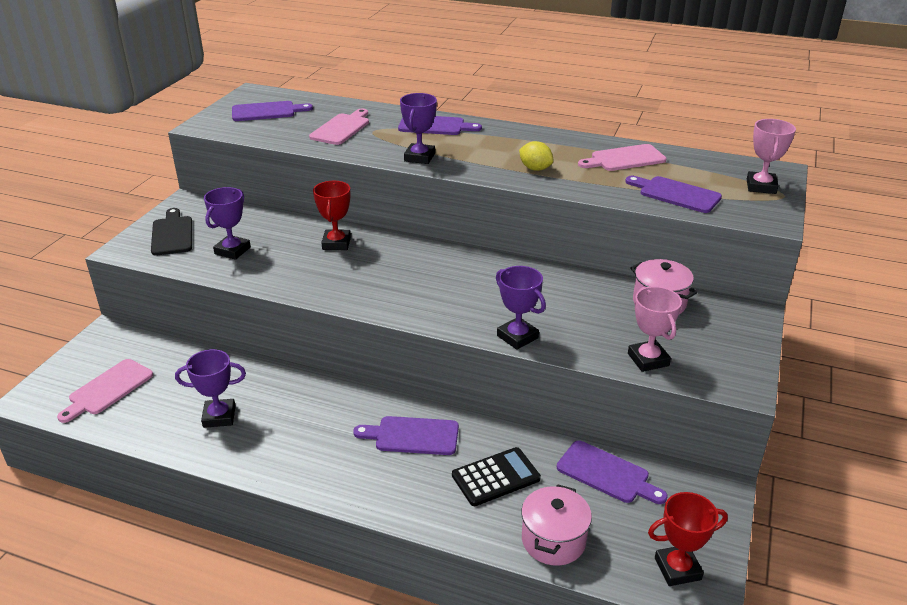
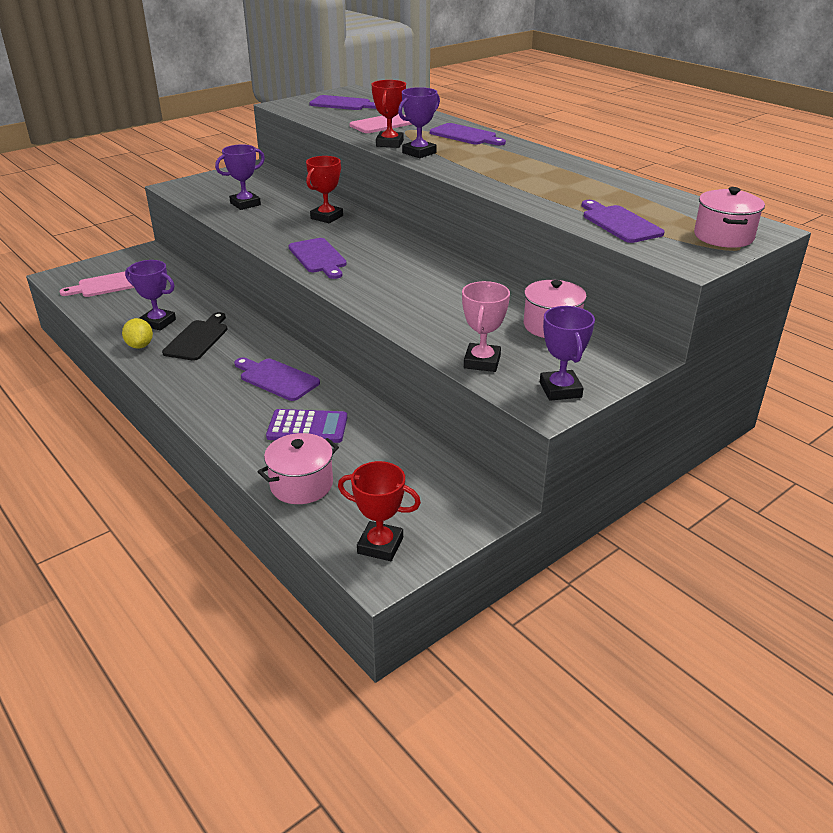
camera: 30 degrees right, 0 degrees up
(172, 234) = (217, 185): black cutting board -> black cutting board (197, 339)
(378, 152) = (389, 143): none -> red trophy
(496, 477) = (307, 427): black calculator -> purple calculator
(517, 337) = (387, 314): purple trophy -> purple trophy (560, 390)
(535, 168) = (509, 179): yellow lemon -> yellow lemon (140, 345)
(606, 473) = (402, 458): purple cutting board -> purple cutting board (318, 257)
(625, 159) = (609, 189): pink cutting board -> none
(761, 186) = (723, 236): pink trophy -> pink pot

